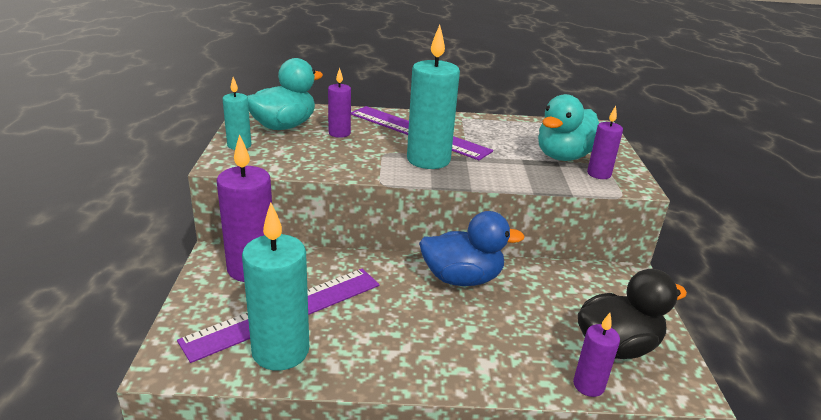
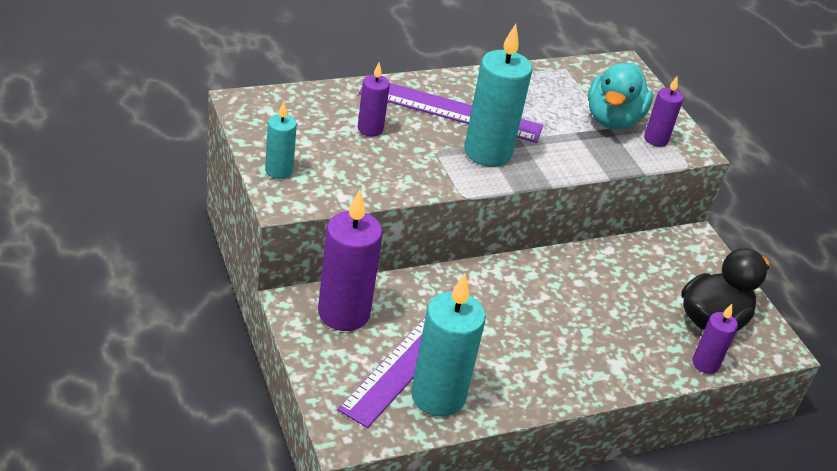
camera: 25 degrees left, 10 degrees up
(284, 126) = (301, 129): turquoise duck -> none
(462, 278) = (550, 278): blue duck -> none

